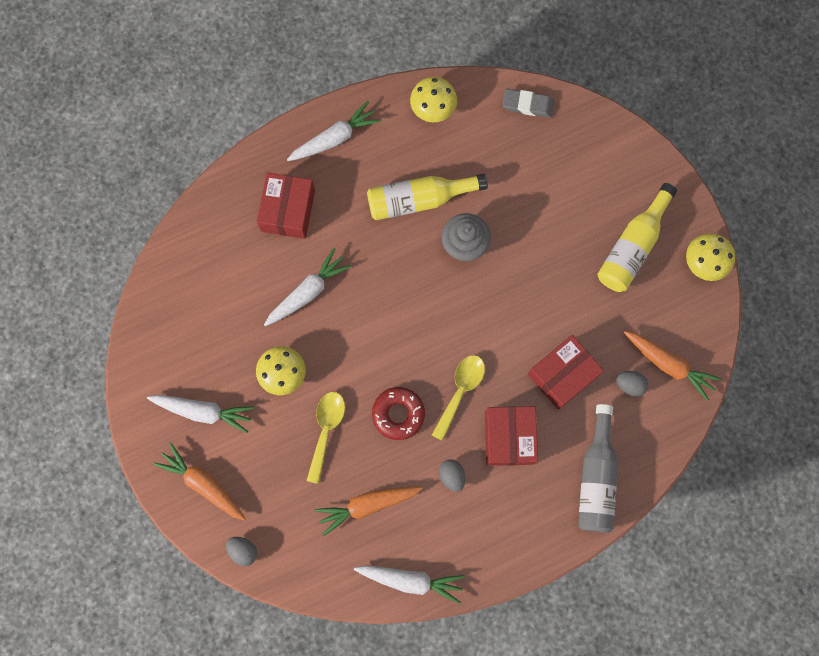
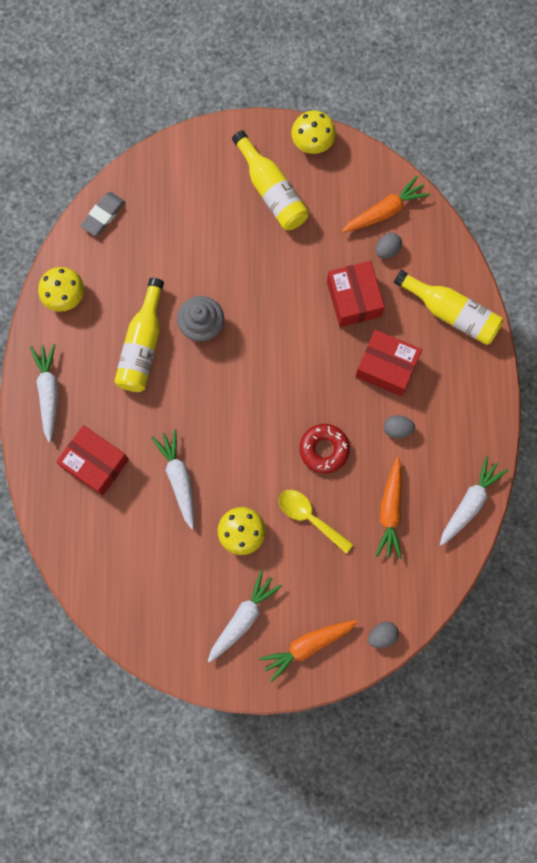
camera: 65 degrees left, 0 degrees up
(460, 391) = (328, 389): yellow spoon -> none
(596, 477) = (451, 313): grey bottle -> yellow bottle

